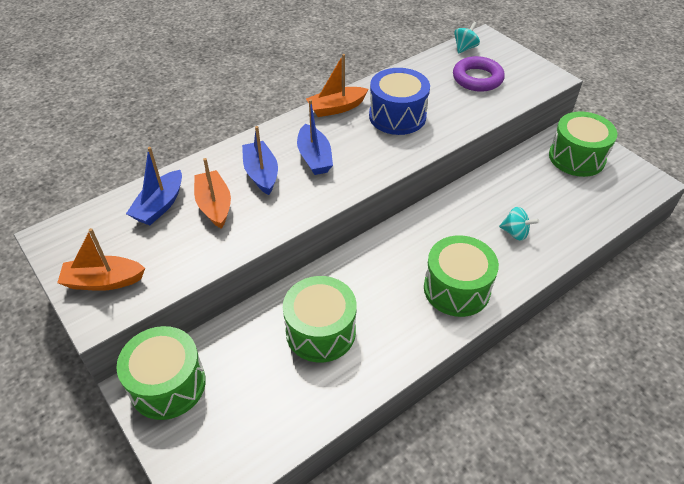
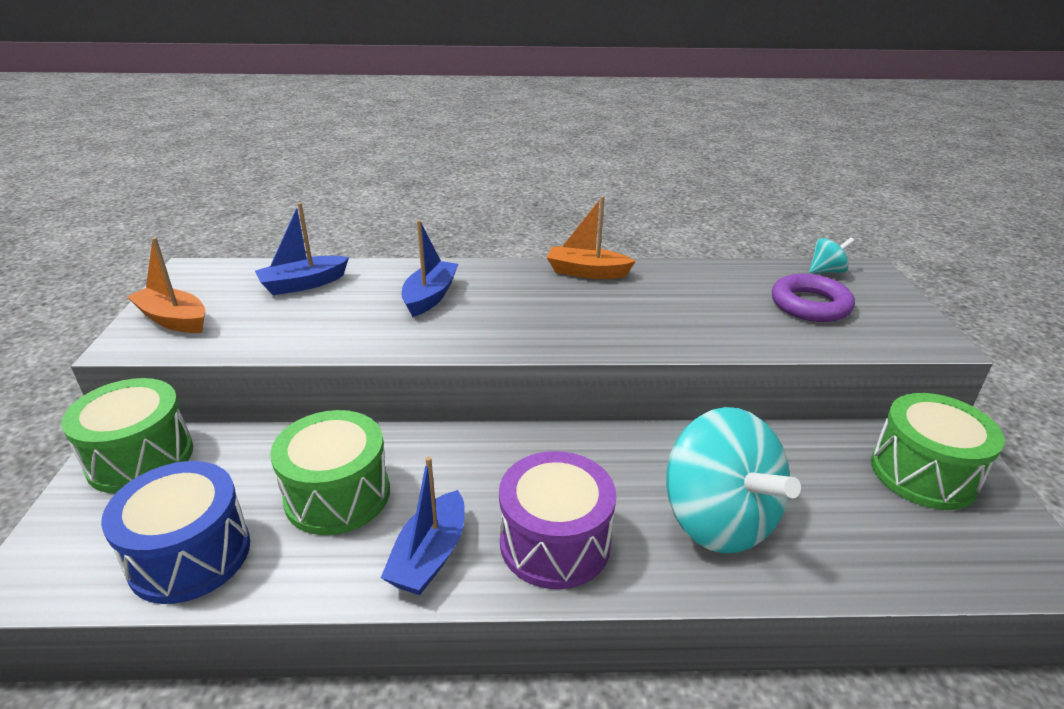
camera: 35 degrees right, 15 degrees down
(214, 205) = (349, 304): orange boat -> none
(314, 157) = (504, 304): blue boat -> blue boat (430, 556)
(397, 116) = (651, 304): blue drum -> blue drum (190, 555)
(456, 289) = (555, 542): green drum -> purple drum
(515, 233) = (718, 520): turquoise spinning top -> turquoise spinning top, size x2.36

